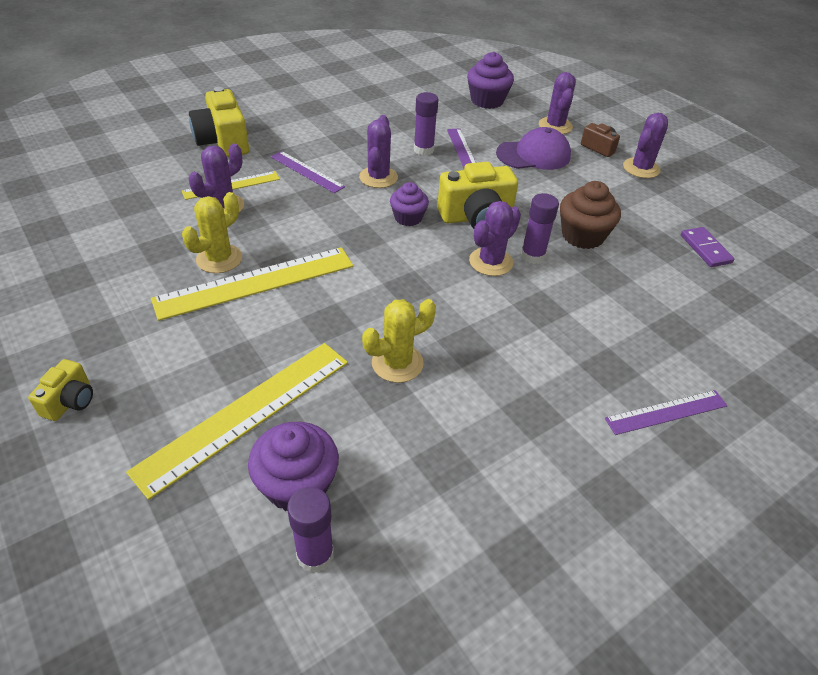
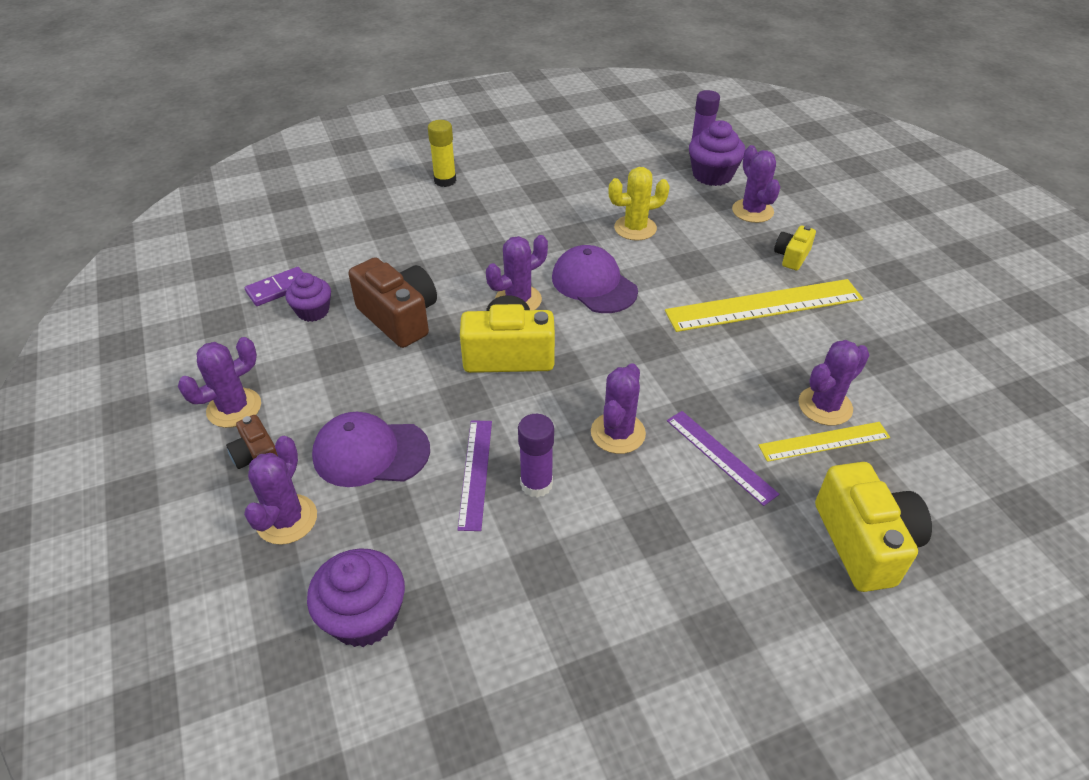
camera: 165 degrees left, 0 degrees up
(70, 401) = (888, 232): yellow camera -> yellow camera (791, 256)
(219, 259) = (808, 334): yellow cactus -> none
(246, 414) = (752, 211): yellow ruler -> purple cactus
(408, 218) = (592, 363): purple cupcake -> purple cupcake (313, 311)
(426, 286) = (594, 284): none -> purple cap
(532, 256) = (470, 301): purple glue stick -> none
(582, 236) = (399, 318): brown cupcake -> brown camera
(666, 412) = (445, 181): purple ruler -> yellow glue stick
(705, 249) = (278, 289): purple domino -> purple domino turned 60 degrees clockwise

